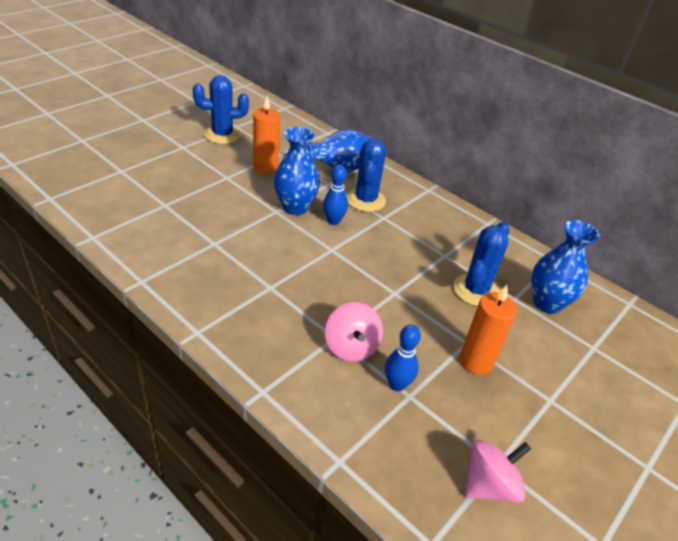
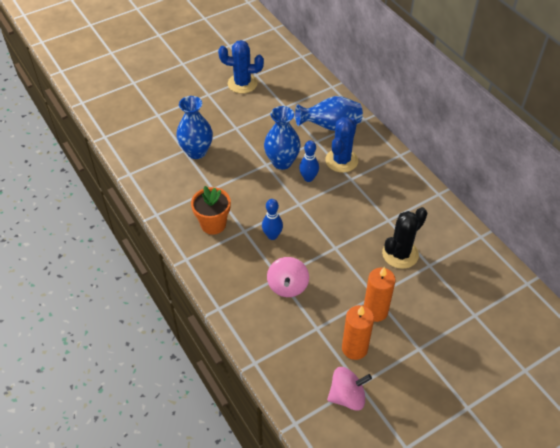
camera: 20 degrees right, 10 degrees up
(226, 284) = (213, 224): none -> orange flower pot
(265, 168) = (269, 121): orange candle -> orange candle (354, 348)
(397, 384) = (310, 318): blue bowling pin -> blue bowling pin (272, 235)
(475, 290) = (400, 254): blue cactus -> black cactus
(547, 303) = (454, 273): blue vase -> blue vase (196, 152)

